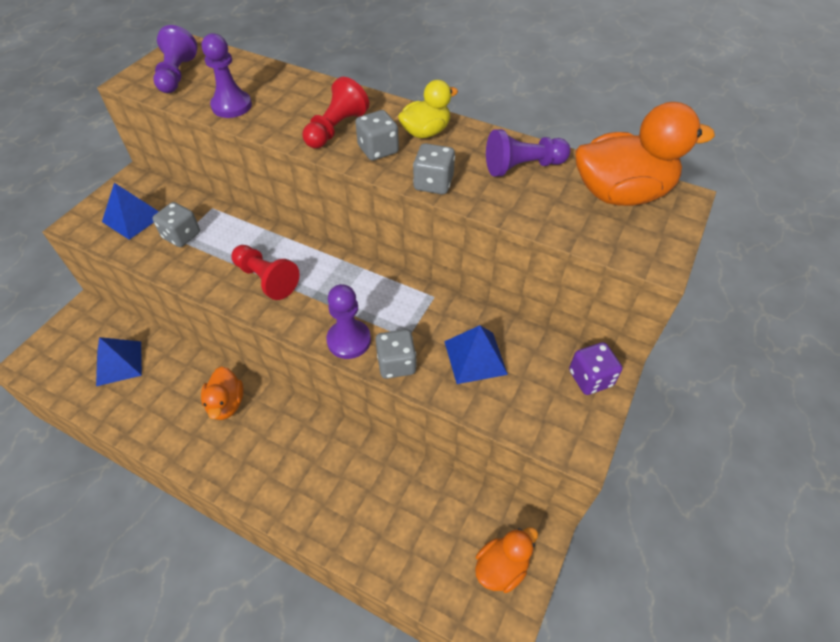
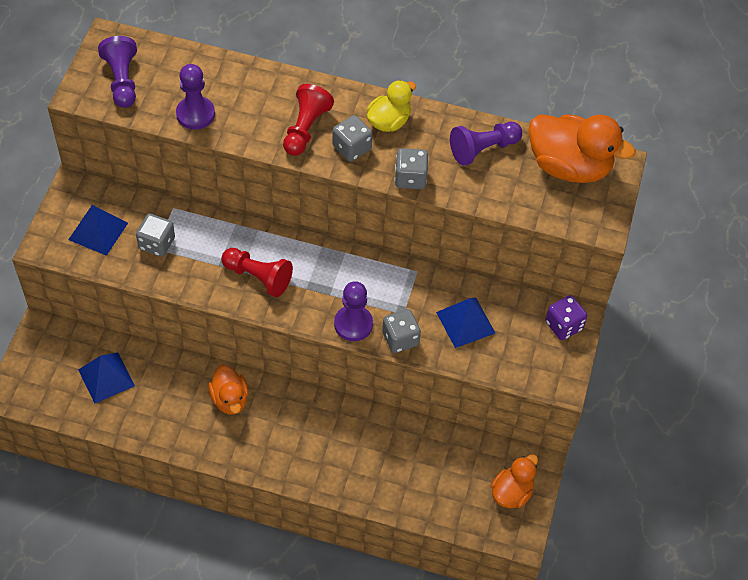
camera: 15 degrees left, 5 degrees up
(621, 194) = (569, 166): orange duck -> orange duck turned 45 degrees clockwise

